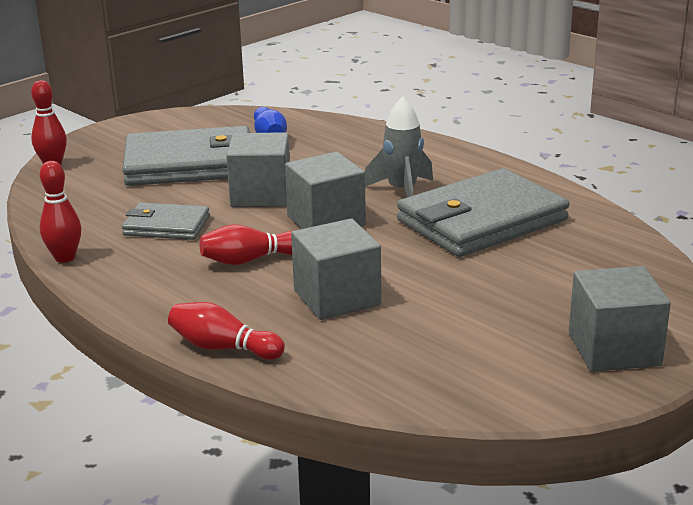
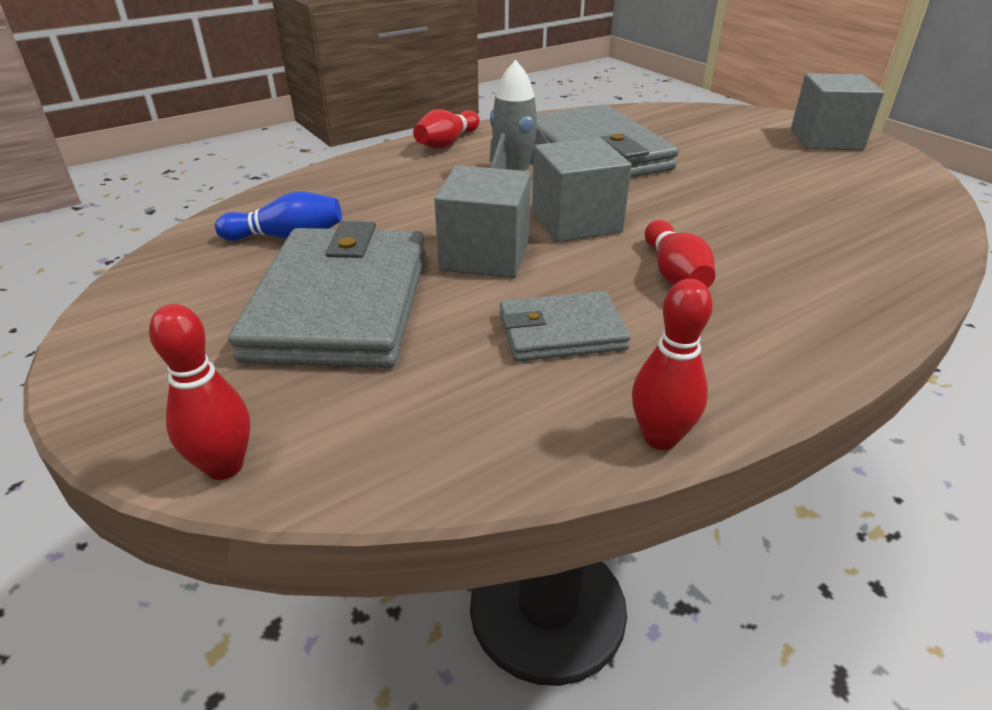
camera: 80 degrees left, 10 degrees up
(166, 226) = (561, 332): grey wallet -> grey wallet turned 60 degrees clockwise
(223, 348) = (895, 302): red bowling pin -> red bowling pin (447, 143)
(337, 297) = (762, 231): grey cube -> none

